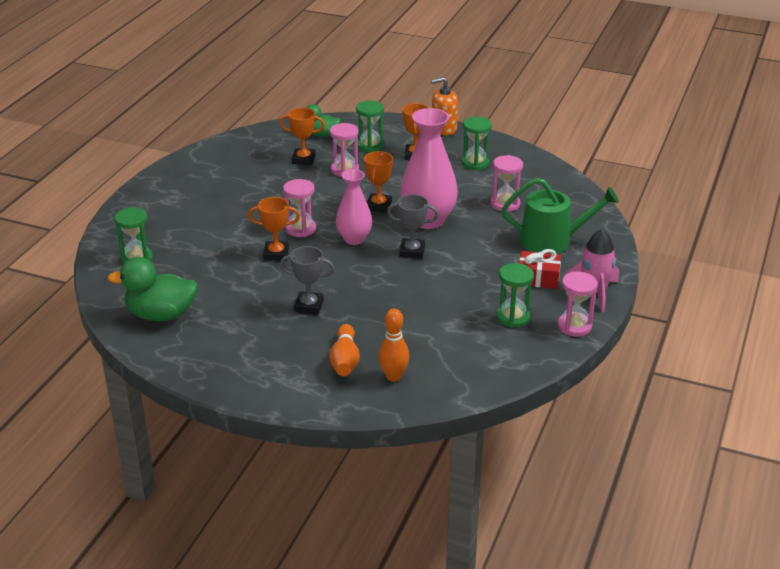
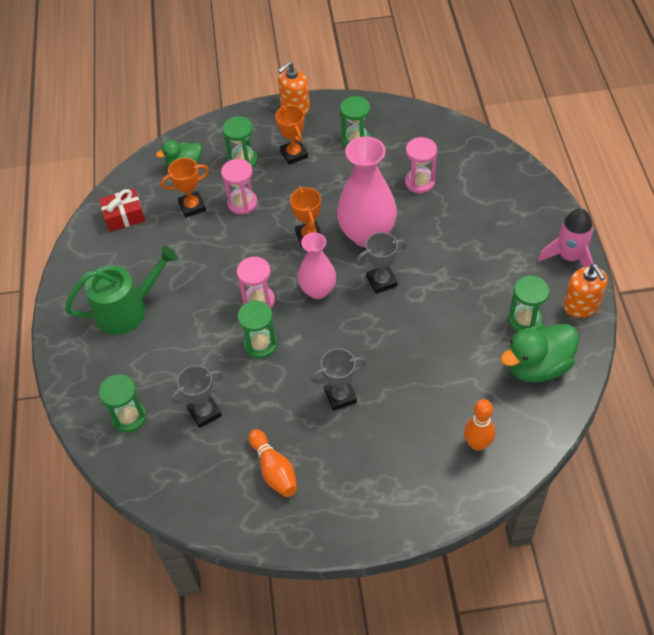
camera: 25 degrees left, 20 degrees up
(161, 315) = (211, 478): green duck -> green duck (537, 366)
(194, 276) = (204, 412): none -> grey trophy
(276, 254) = (260, 345): orange trophy -> green hourglass
(345, 360) = (422, 447): orange bowling pin -> orange bowling pin (274, 470)
(538, 278) = (512, 262): red gift -> red gift (124, 216)
(552, 241) = (492, 210): green watering can -> green watering can (127, 310)
(574, 326) = (581, 305): pink hourglass -> orange soap dispenser

